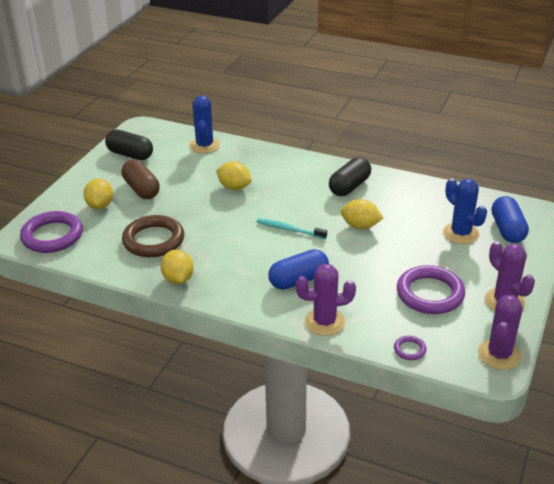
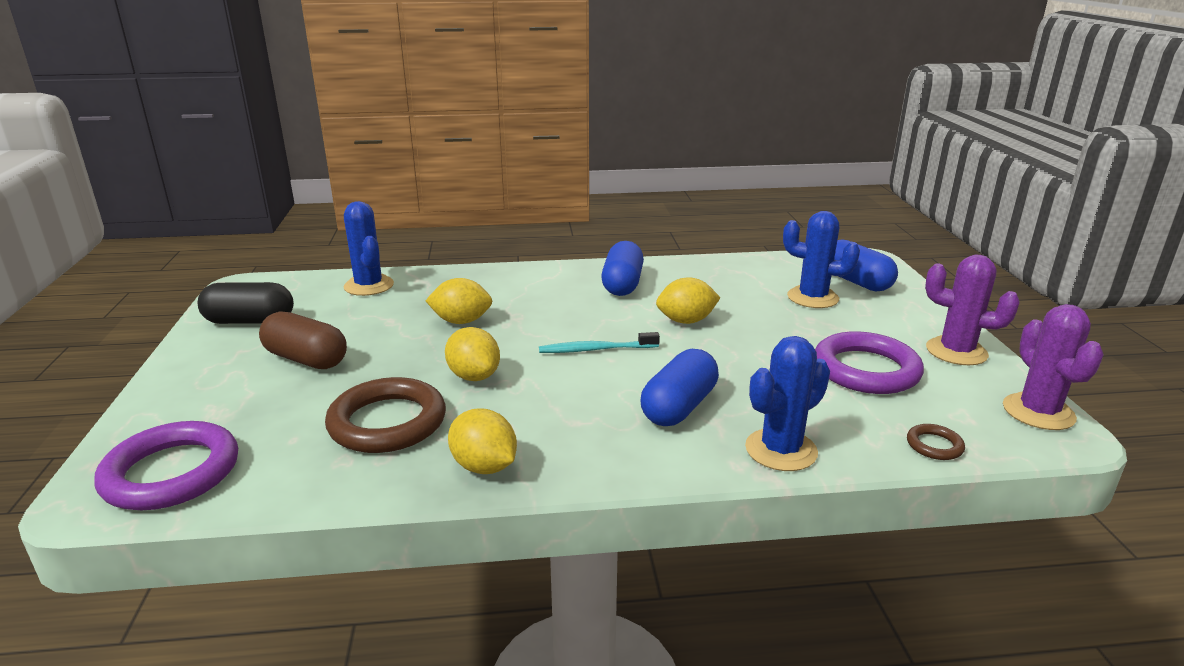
camera: 30 degrees left, 10 degrees down
(100, 205) = (243, 399): yellow lemon -> yellow lemon (474, 376)
(324, 322) = (781, 450): purple cactus -> blue cactus
(349, 187) = (622, 284): black capsule -> blue capsule
(409, 350) = (934, 445): purple ring -> brown ring

